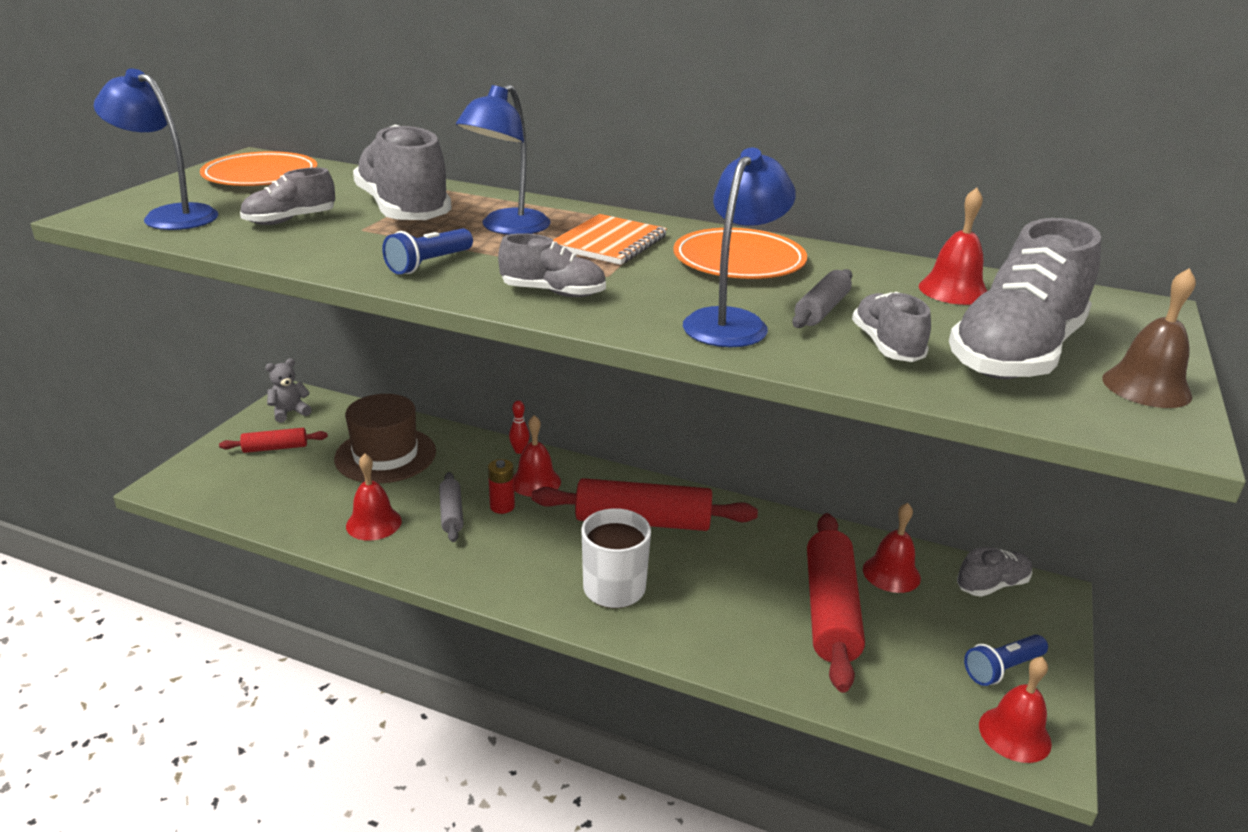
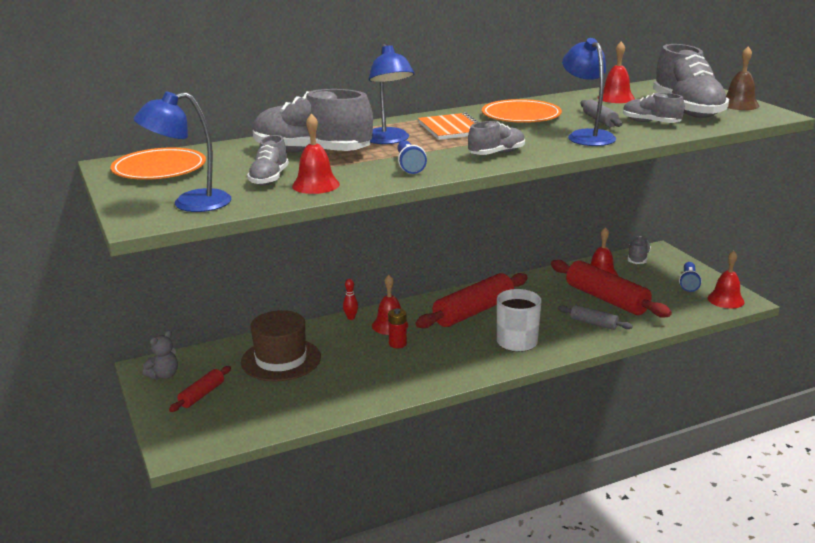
camera: 45 degrees left, 5 degrees down
(290, 412) = (164, 375): grey teddy bear -> grey teddy bear turned 150 degrees counterclockwise
(373, 523) = (349, 388): red bell -> red bell (315, 185)
(451, 513) = (380, 361): grey rolling pin -> grey rolling pin (594, 323)

